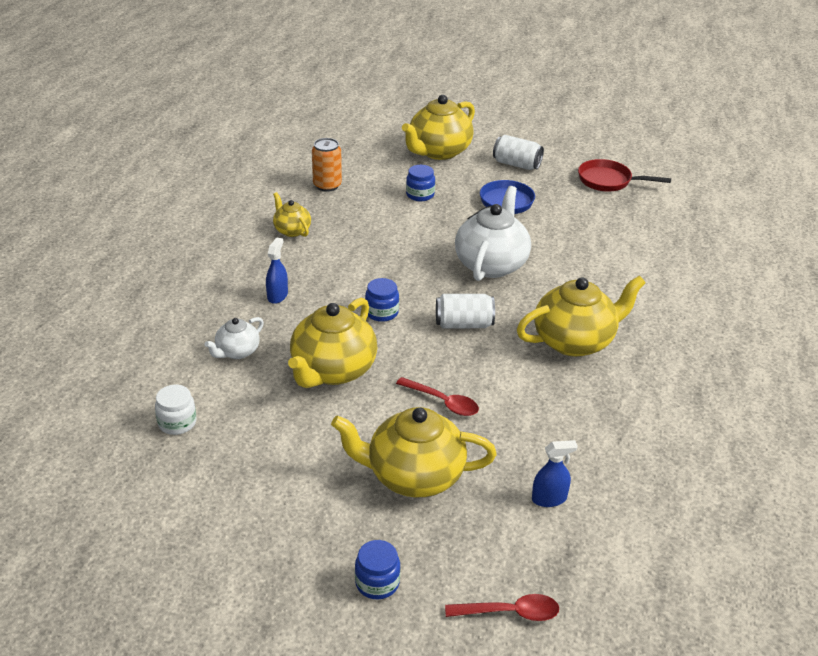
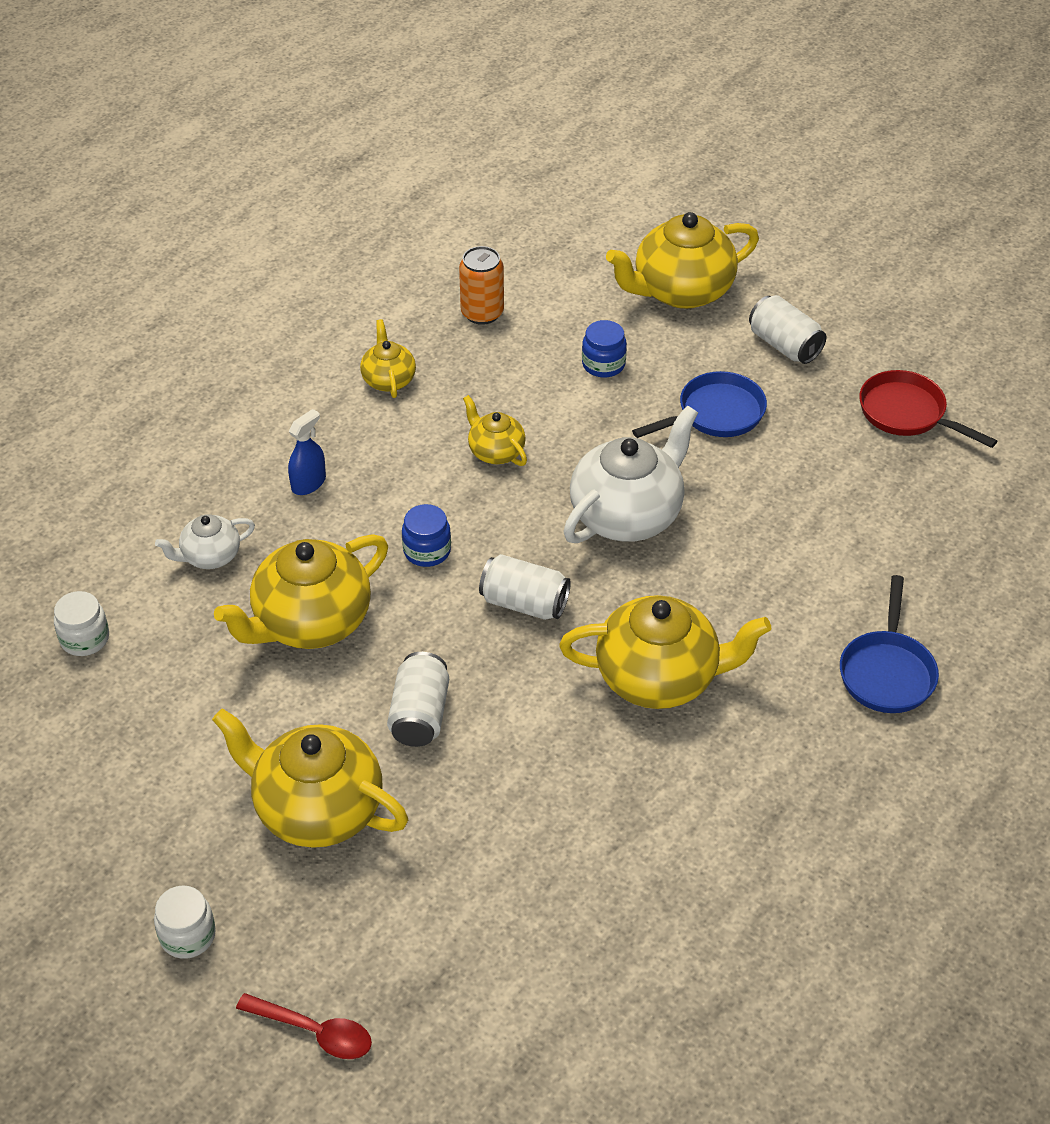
camera: 25 degrees right, 10 degrees up
(377, 583) = (187, 935): blue jar -> white jar
(387, 251) = (495, 451): none -> yellow teapot
(442, 402) = (420, 715): red spoon -> white can
(549, 499) = (463, 900): blue spray bottle -> none
(699, 303) = (887, 672): none -> blue pan

